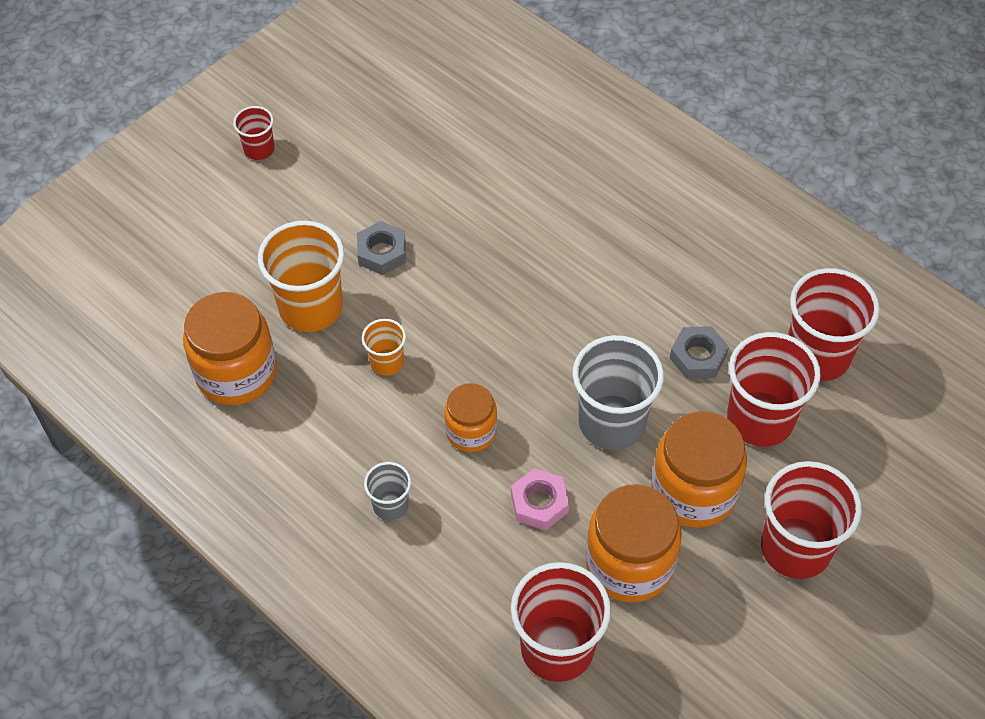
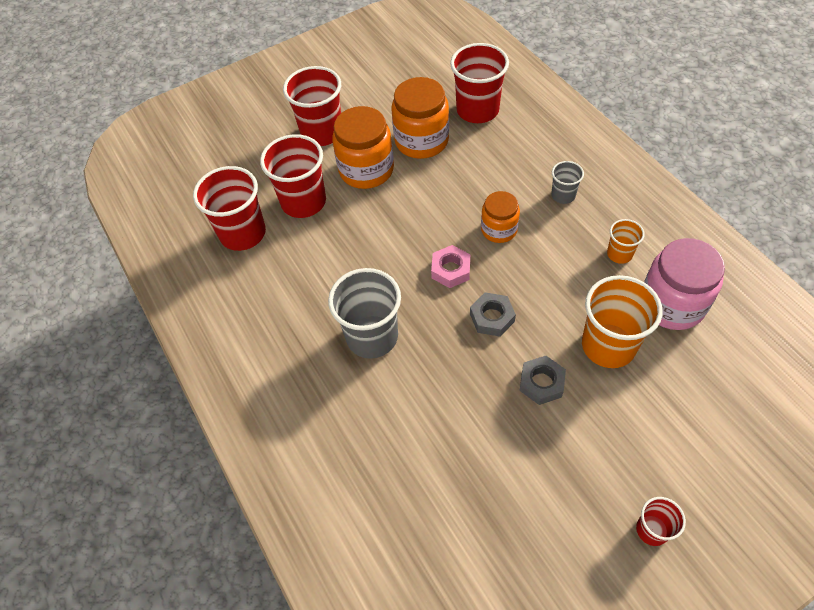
camera: 160 degrees left, 0 degrees up
(236, 372) = (672, 304): orange jar -> pink jar
(386, 362) = (551, 289): orange cup -> orange cup (619, 254)
(539, 503) = (465, 180): pink nut -> pink nut (450, 270)
(612, 422) = (401, 217): grey cup -> grey cup (372, 337)
(698, 357) = (323, 248): grey nut -> grey nut (492, 317)

